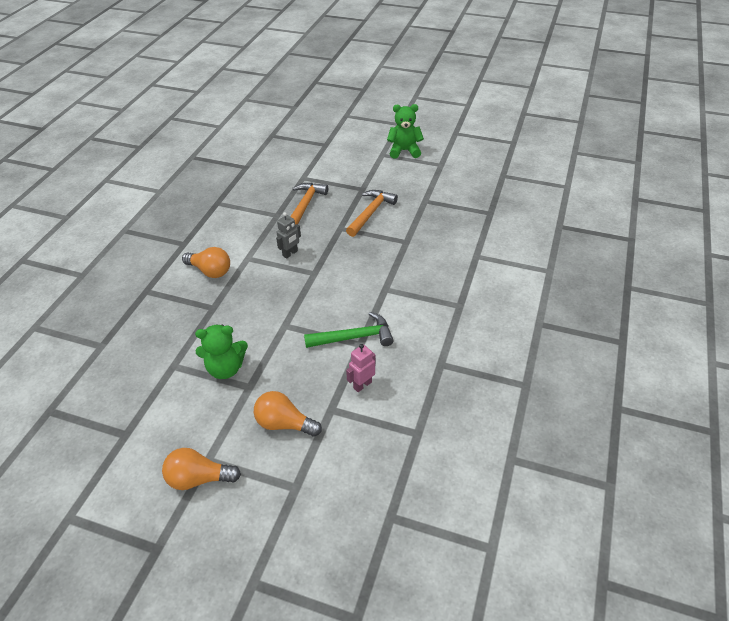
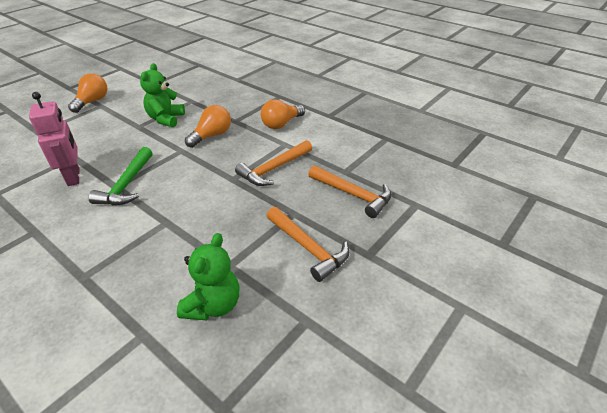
camera: 110 degrees right, 5 degrees down
(284, 424) = (89, 135): orange light bulb -> orange light bulb (212, 136)
(290, 253) = (273, 169): grey robot -> orange hammer
(362, 385) = (74, 177): pink robot -> pink robot, size x1.61
(404, 151) = (469, 345): green teddy bear -> green teddy bear (213, 305)

